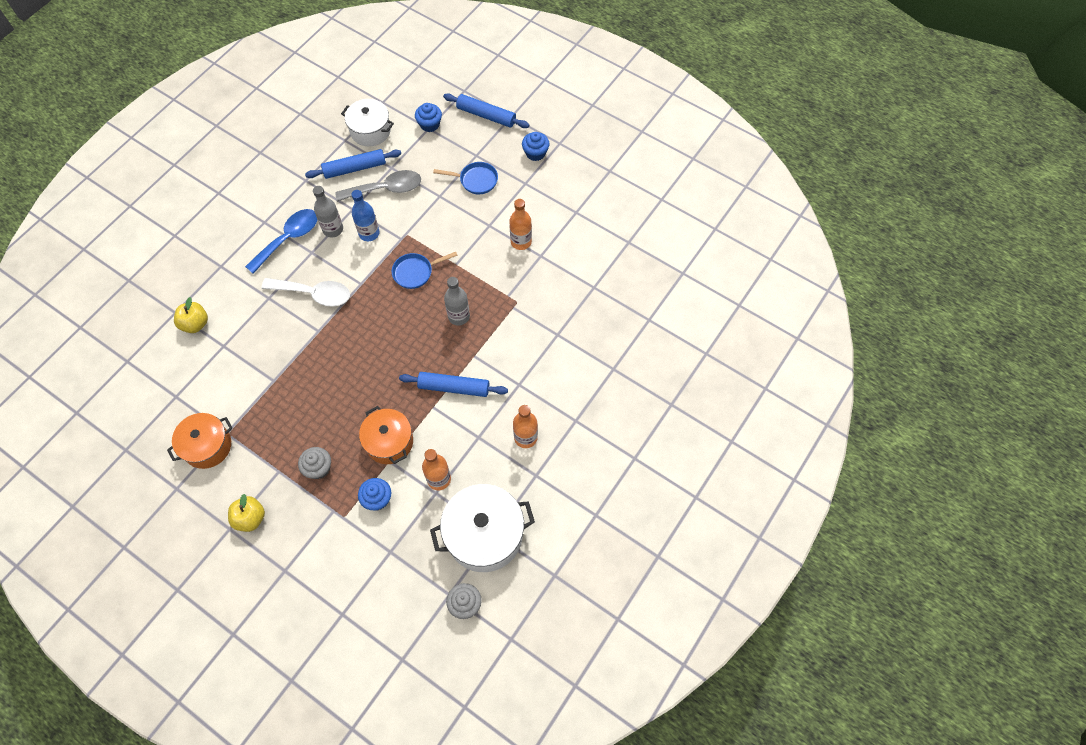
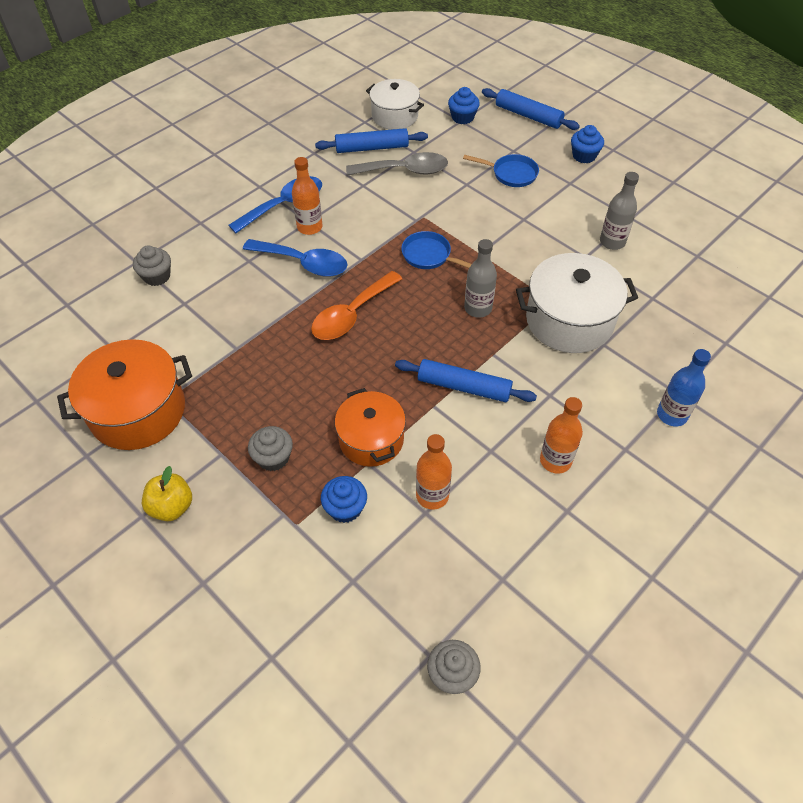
camera: 10 degrees right, 10 degrees down
(195, 324) = (157, 276): yellow apple -> grey cupcake
(207, 446) = (138, 411): orange pot -> orange pot, size x1.51
(314, 294) = (303, 263): white spoon -> blue spoon
(333, 229) = (337, 202): grey bottle -> grey bottle (612, 242)
(360, 337) = (351, 314): none -> orange spoon
(369, 233) = (379, 210): blue bottle -> blue bottle (672, 415)
(415, 272) = (429, 256): blue pan -> blue pan turned 45 degrees clockwise
(484, 535) = (489, 579): white pot -> white pot (569, 320)
(521, 242) = (561, 240): orange bottle -> orange bottle (309, 227)

